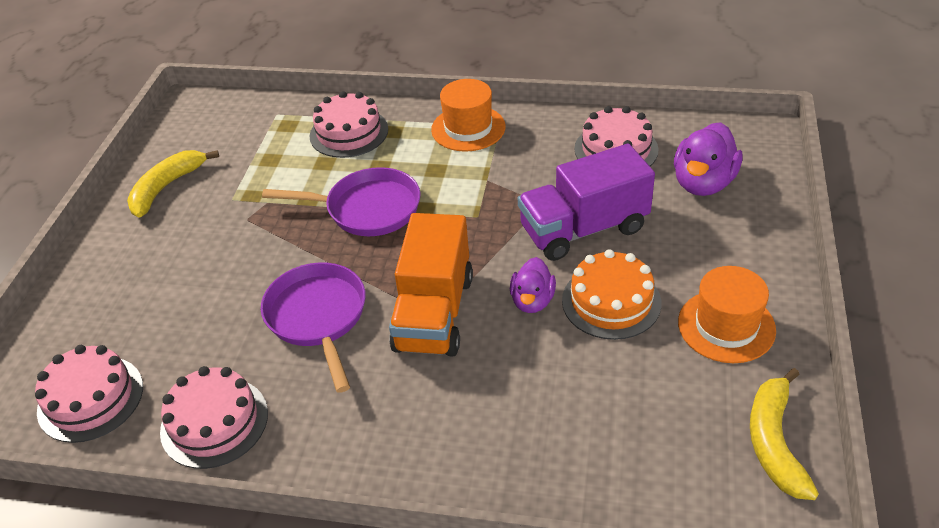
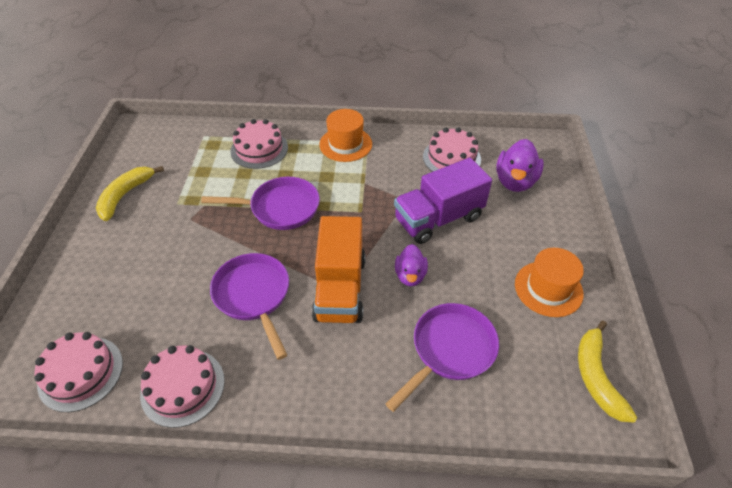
camera: 10 degrees left, 5 degrees up
(572, 397) = (450, 350): none -> purple pan
(611, 301) = (466, 273): orange cake -> none

